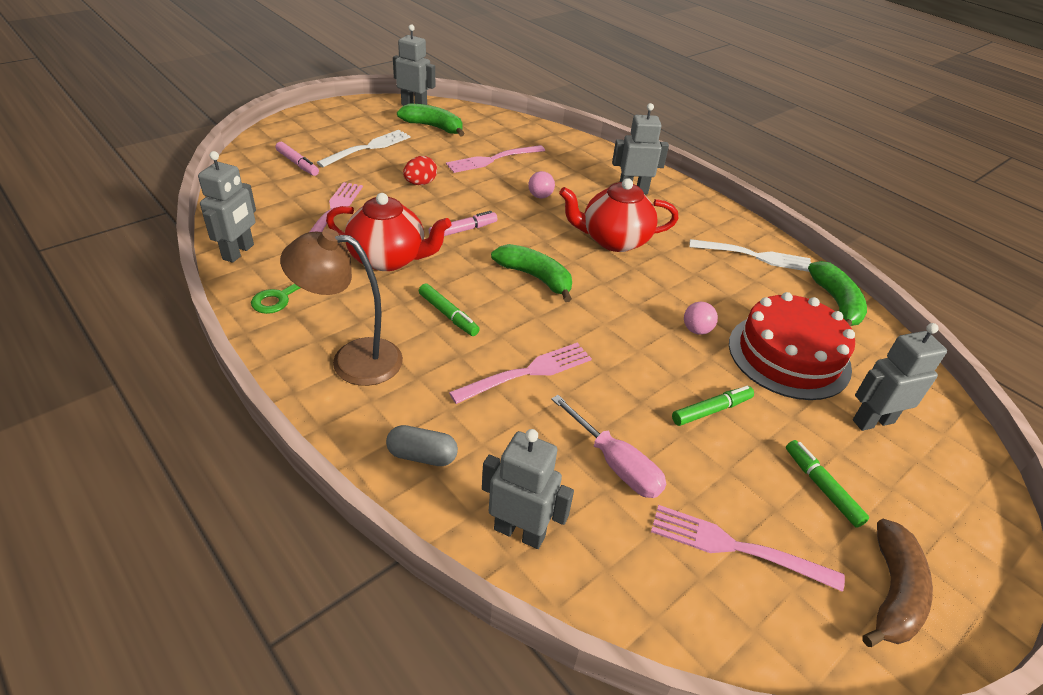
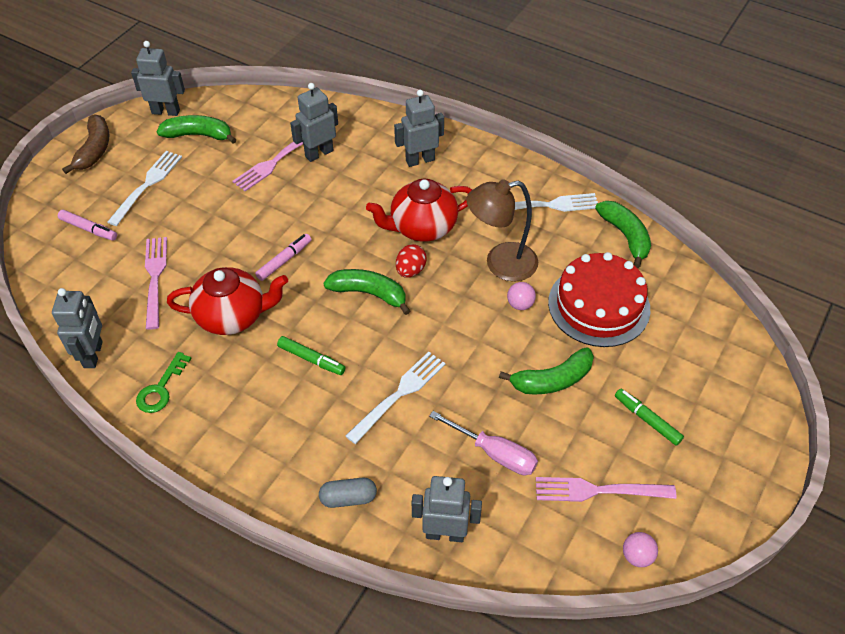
camera: 15 degrees left, 10 degrees up
(352, 360) = (253, 432): brown lamp -> brown lamp (500, 264)
(420, 183) = (219, 215): red egg -> red egg (410, 270)
(527, 372) = (399, 394): pink fork -> white fork
(540, 196) = (338, 195): pink ball -> pink ball (637, 556)
(711, 410) = (552, 380): green marker -> green banana
(872, 421) = (673, 347): grey robot -> grey robot (319, 153)
(892, 592) = (708, 487): brown banana -> brown banana (94, 150)

